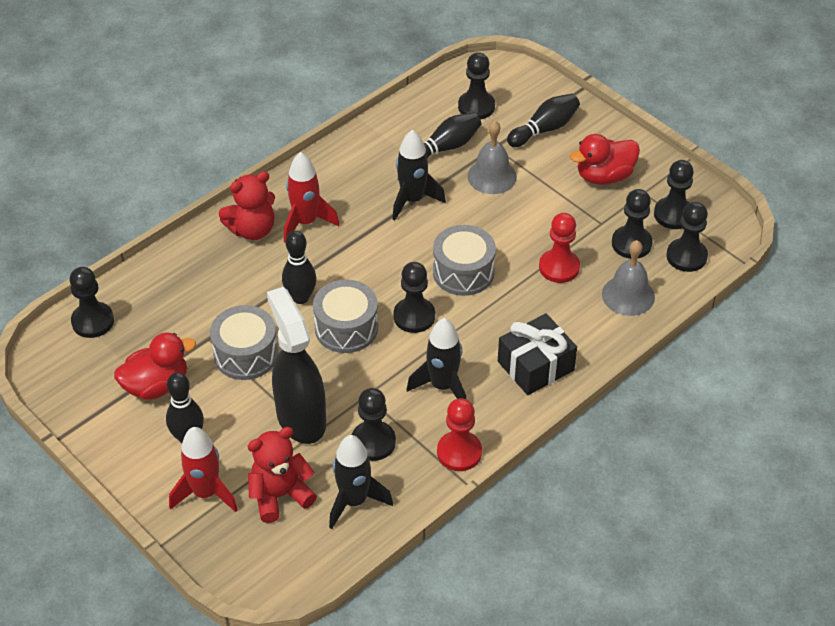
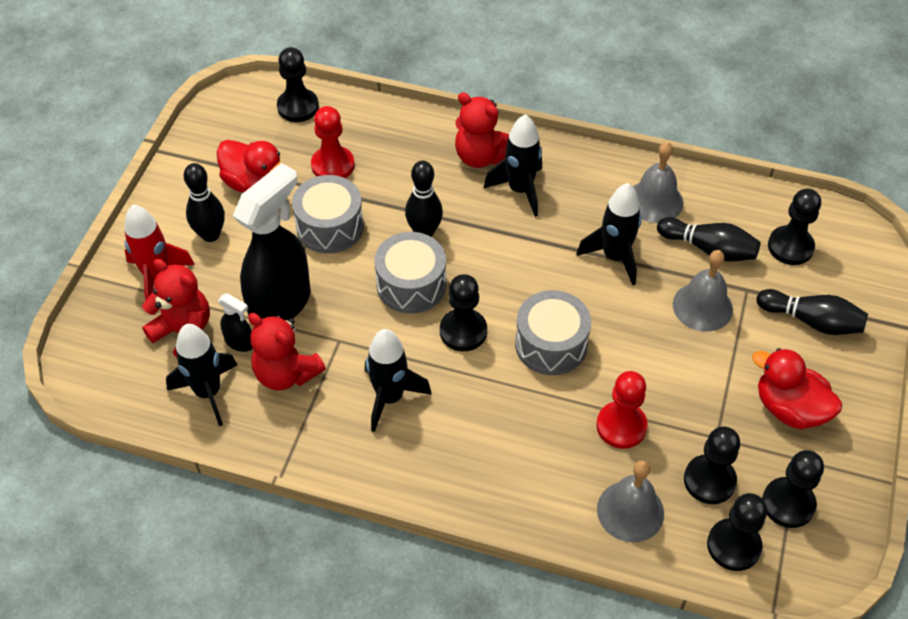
camera: 60 degrees right, 5 degrees up
(306, 222) = (520, 190): red rocket -> black rocket
(319, 461) = (240, 342): none -> black spray bottle
(373, 442) = (286, 373): black pawn -> red teddy bear
(379, 153) = (655, 201): none -> grey bell
(459, 452) = (315, 451): red pawn -> red pawn (333, 165)
(535, 366) = (469, 467): black gift -> none

